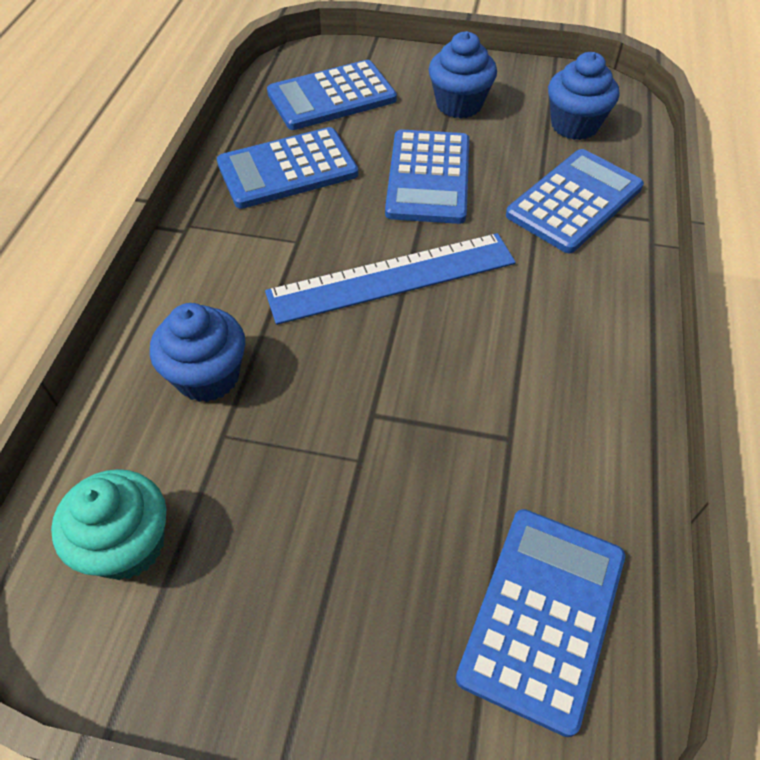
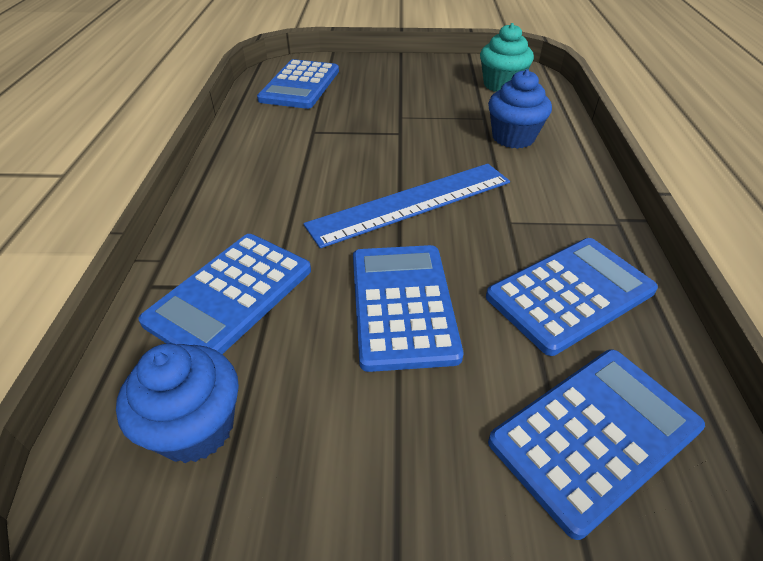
camera: 170 degrees right, 10 degrees down
(459, 104) = (382, 449): blue cupcake -> none

